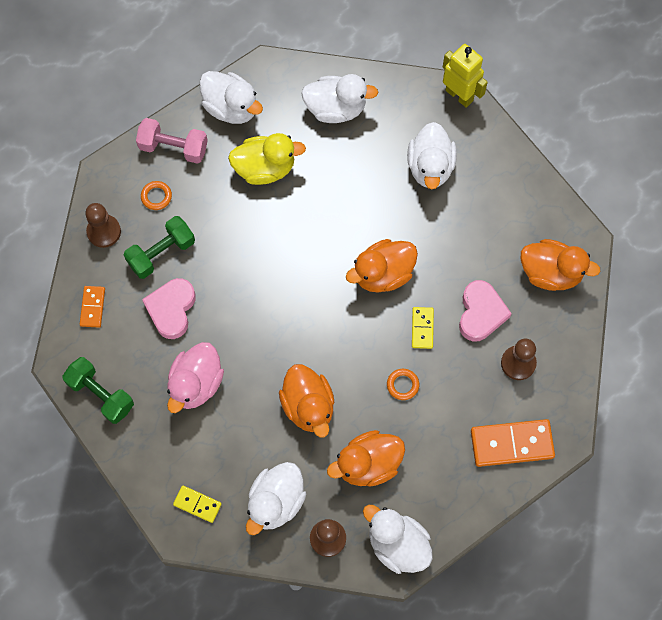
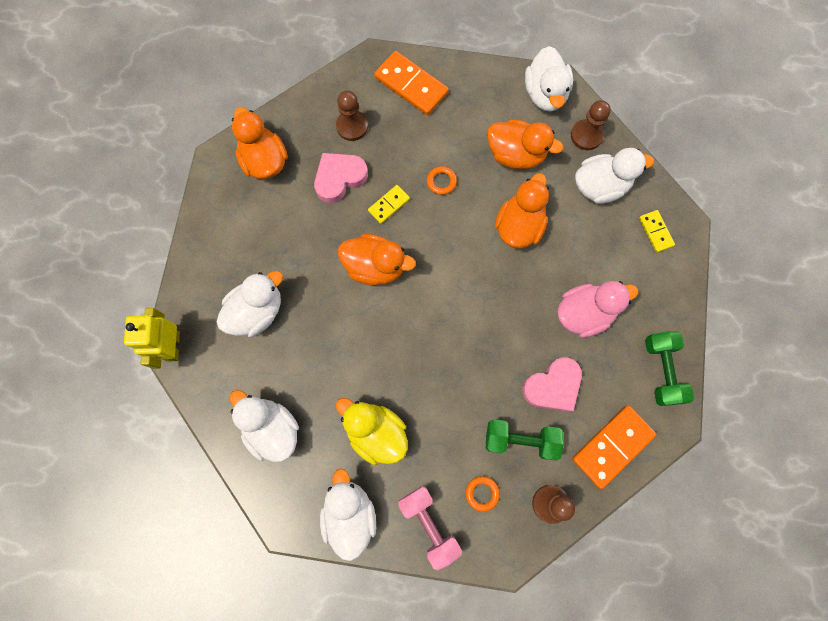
camera: 135 degrees left, 5 degrees up
(92, 307) = (612, 446): orange domino -> orange domino, size x1.83

